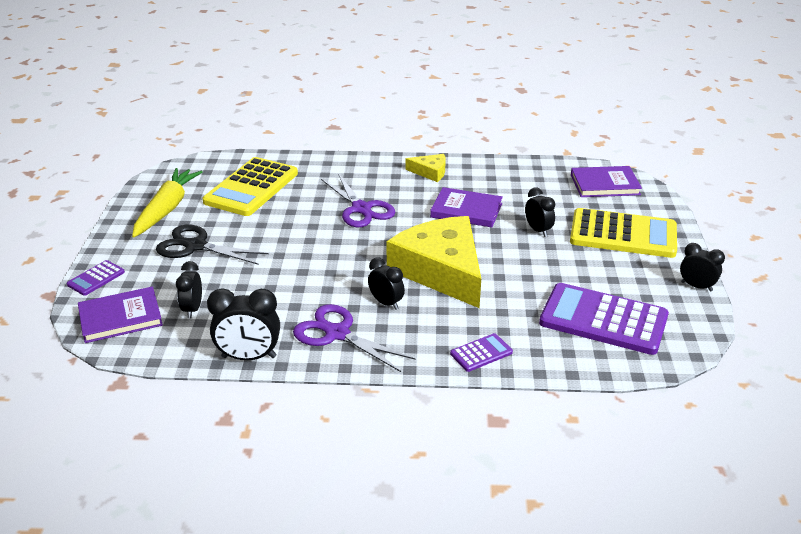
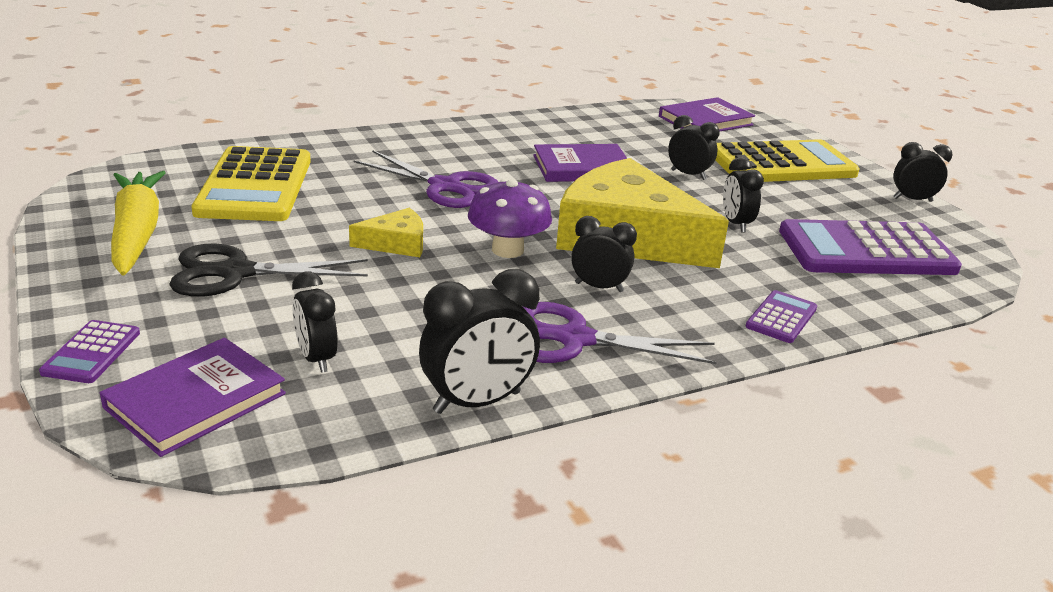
camera: 30 degrees left, 5 degrees down
(356, 264) = (507, 250): none -> purple mushroom
(430, 172) = (492, 135): yellow cheese -> yellow cheese (396, 243)
(528, 277) = (736, 224): none -> black clock

